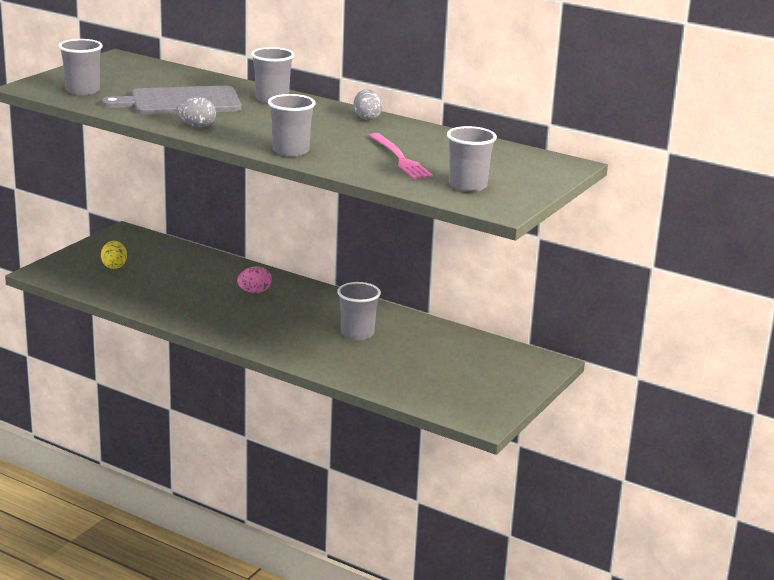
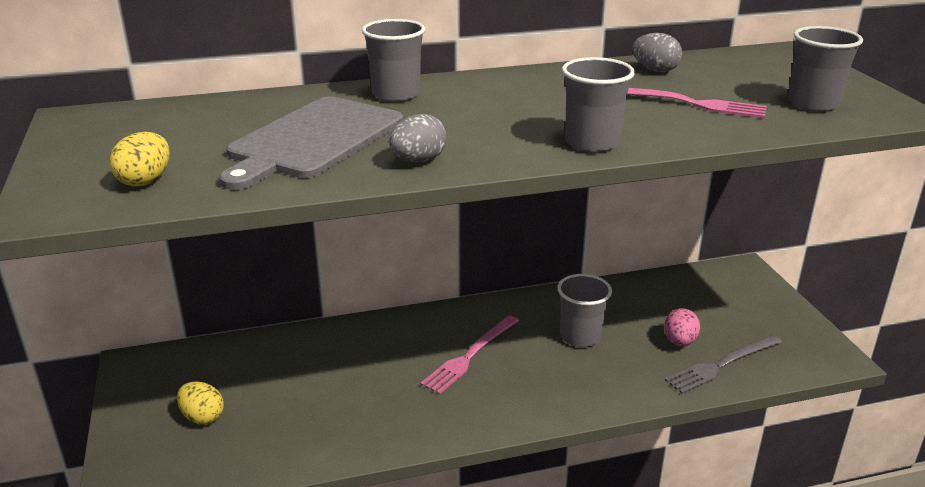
camera: 45 degrees left, 5 degrees up
(82, 91) = (145, 181): grey cup -> yellow egg
(254, 292) = (409, 351): pink egg -> pink egg (679, 342)
(280, 309) = (470, 355): none -> pink fork
(367, 118) = (535, 76): grey egg -> grey egg (655, 70)
(406, 385) = (722, 364): none -> grey fork

